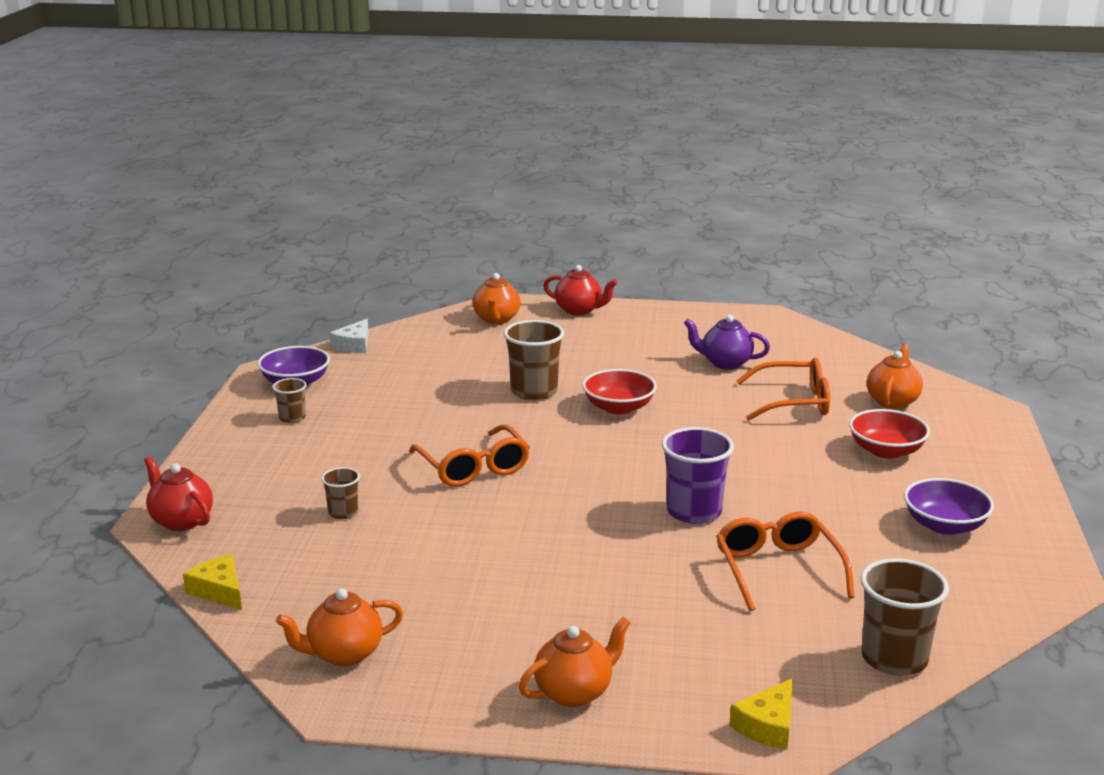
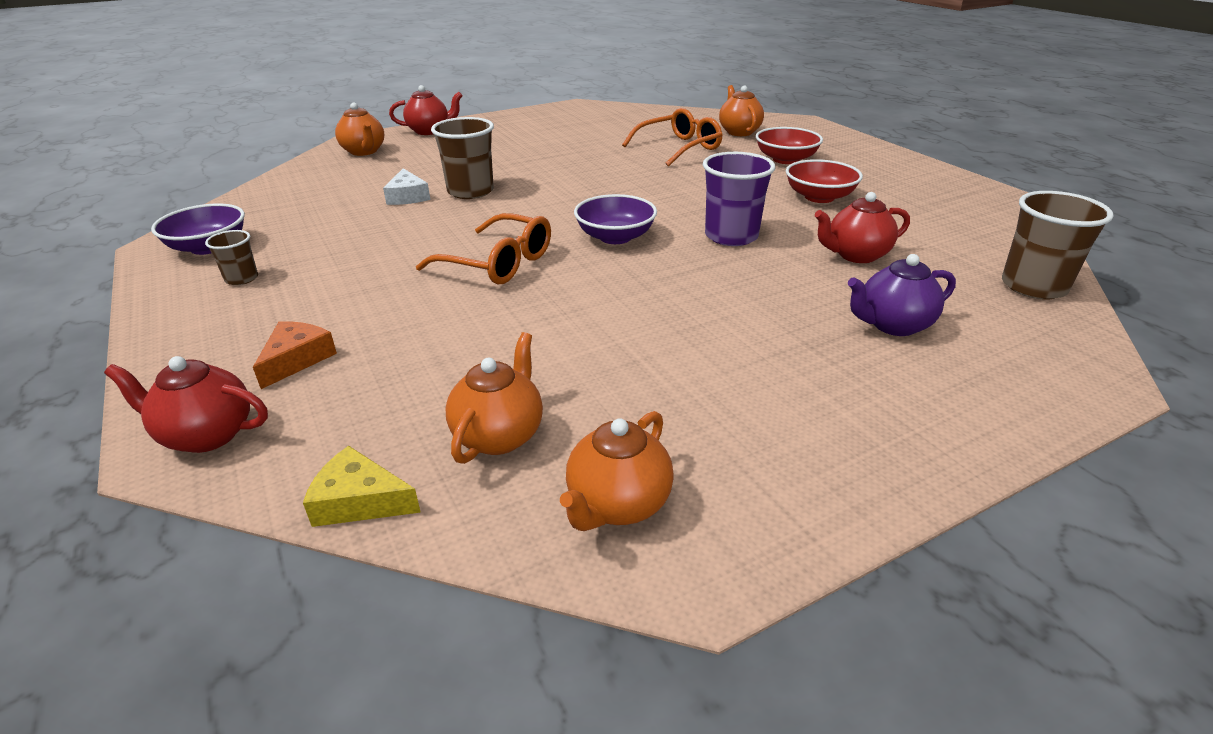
camera: 35 degrees left, 10 degrees up
(268, 492) = (296, 359): none -> orange cheese
(343, 513) = (415, 348): brown cup -> none
(354, 345) = (240, 200): white cheese -> white cheese (407, 196)
(574, 692) = (890, 426): orange teapot -> orange teapot (499, 435)
(618, 408) = (559, 184): red bowl -> red bowl (819, 197)
(725, 363) = (593, 137): purple teapot -> purple teapot (893, 325)
(768, 725) = (1063, 377): yellow cheese -> none
(778, 569) = (856, 255): orange glasses -> red teapot
(945, 525) = (898, 191): purple bowl -> purple bowl (615, 237)

